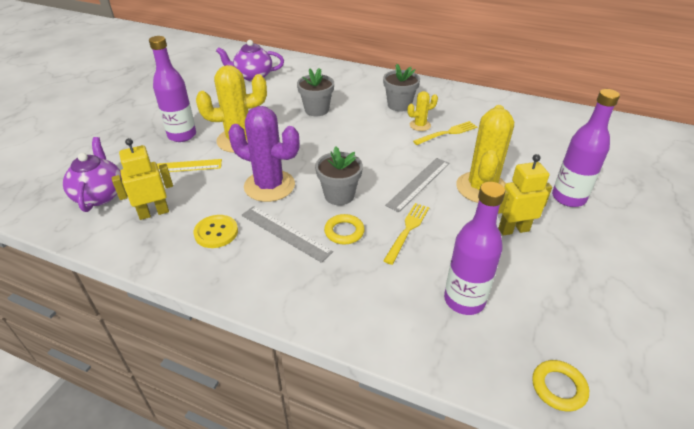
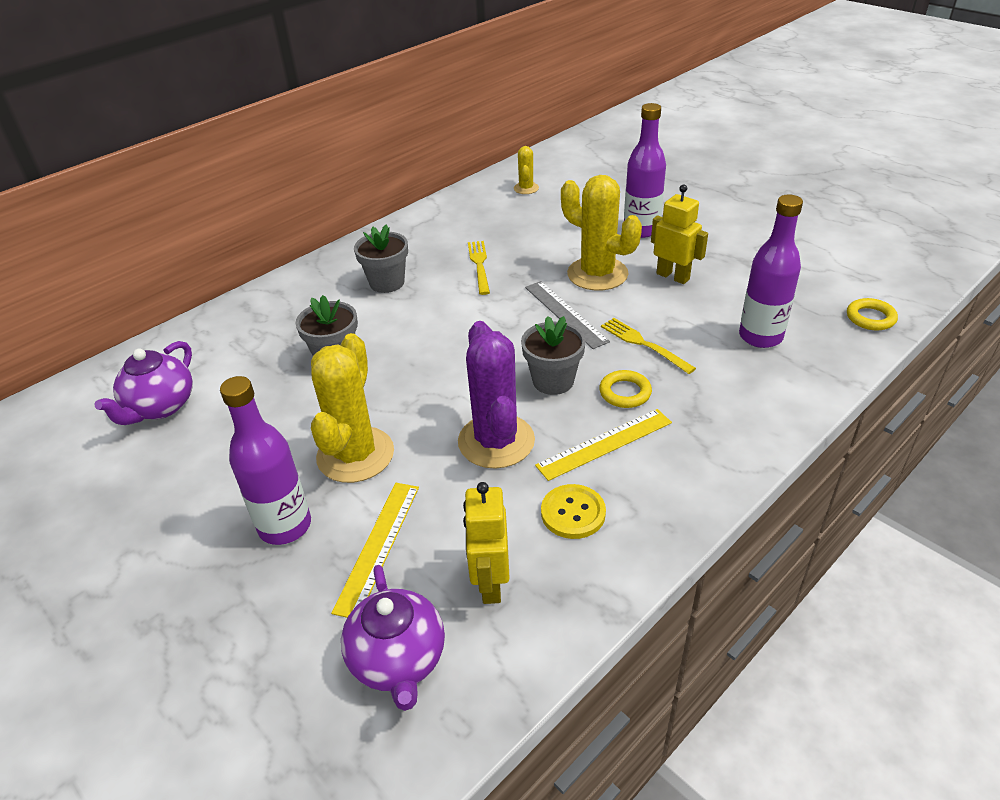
camera: 65 degrees left, 0 degrees up
(100, 195) = (398, 660): purple teapot -> purple teapot turned 120 degrees counterclockwise
(269, 186) = (496, 441): purple cactus -> purple cactus turned 60 degrees counterclockwise
(285, 233) = (605, 444): grey ruler -> yellow ruler
(420, 125) = (447, 280): yellow cactus -> yellow cactus (526, 188)
(513, 229) = (673, 276): yellow robot -> yellow robot turned 120 degrees clockwise

